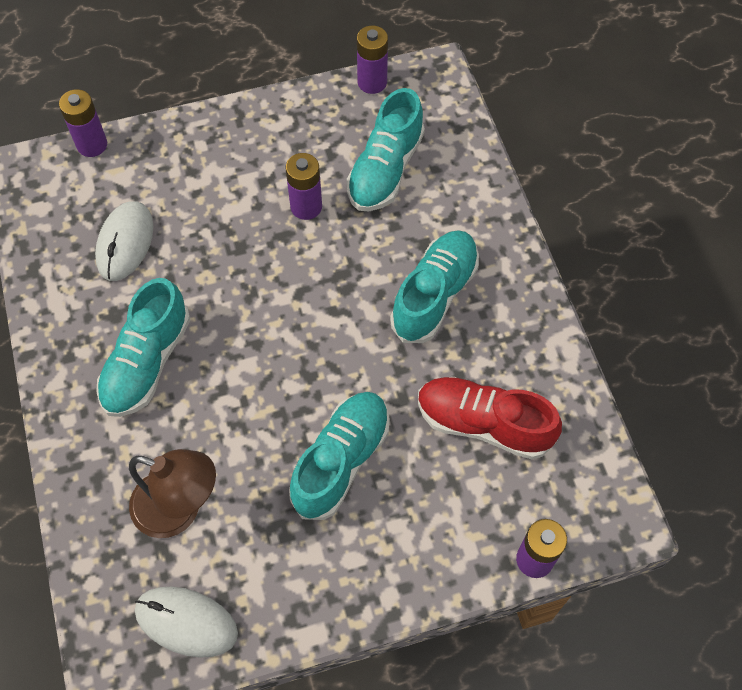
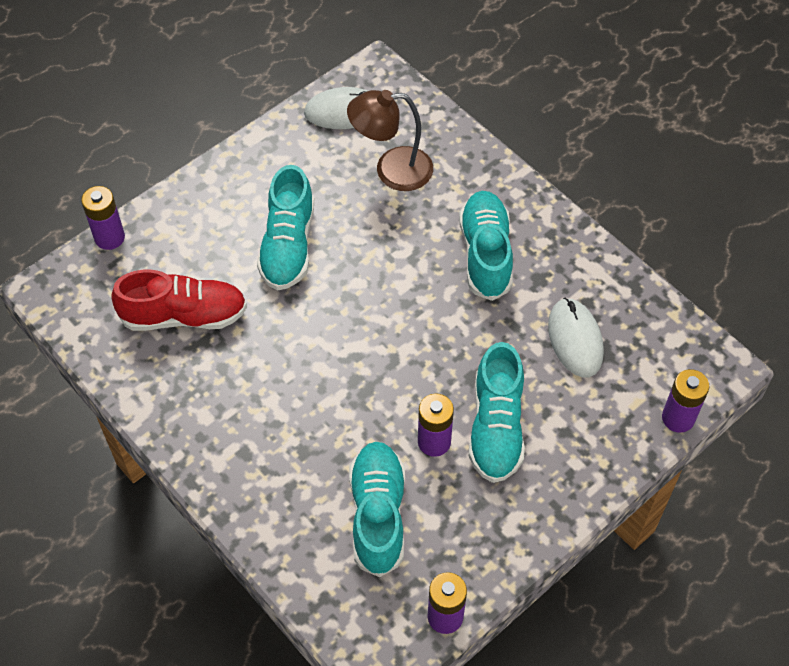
camera: 155 degrees right, 5 degrees down
(434, 295) = (271, 406): turquoise shoe -> turquoise shoe (496, 427)

